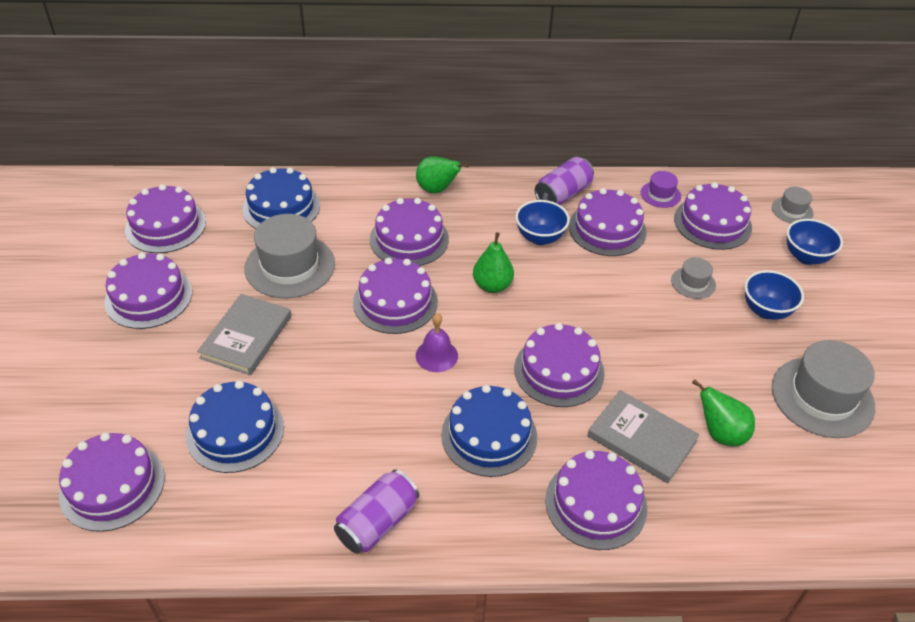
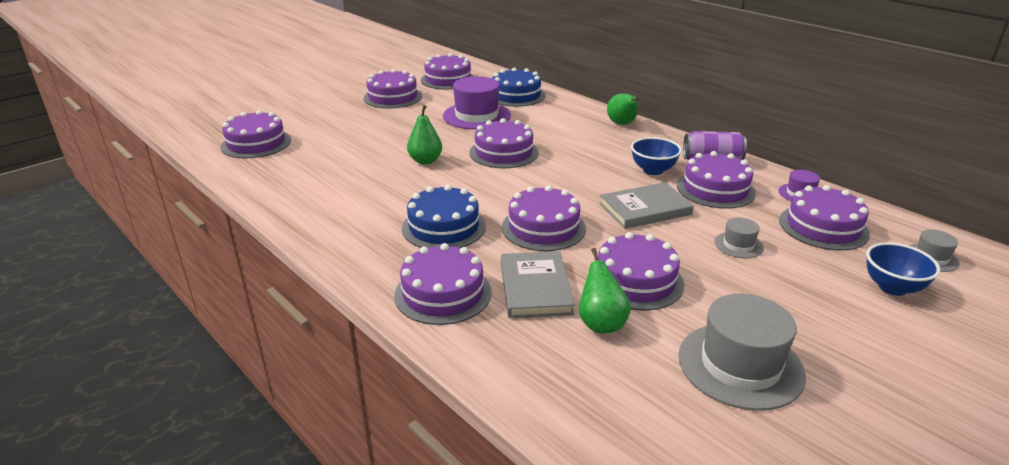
camera: 50 degrees right, 15 degrees down
(235, 431) = (333, 154): blue cake -> none
(246, 337) = (405, 128): grey book -> grey book (645, 209)
(290, 266) = (476, 116): grey hat -> purple hat
(377, 522) = (321, 221): purple can -> none
(409, 239) = (563, 134): purple cake -> purple cake (635, 280)
(436, 355) = (483, 182): purple bell -> none
(492, 285) = (576, 174): green pear -> green pear (425, 161)
(766, 311) = (781, 292): blue bowl -> none

